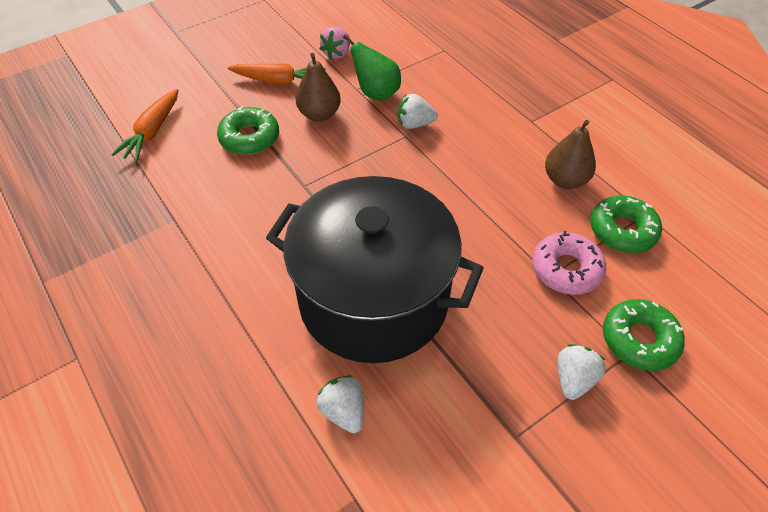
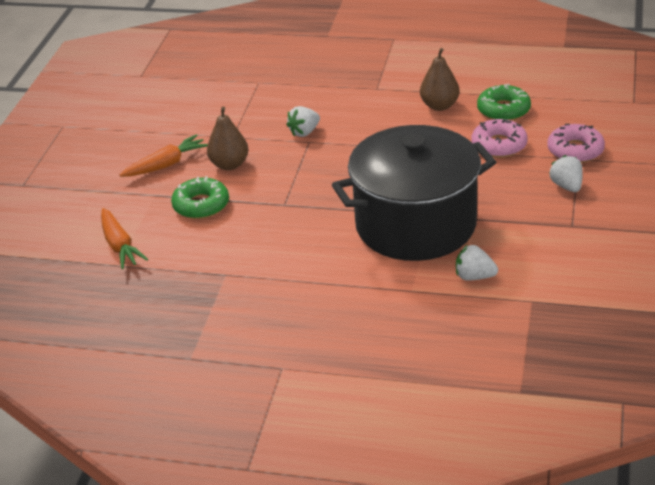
camera: 40 degrees left, 15 degrees down
(337, 53) = (182, 126): pink strawberry -> none
(376, 93) = (250, 131): green pear -> none
(639, 340) = (575, 150): green donut -> pink donut

